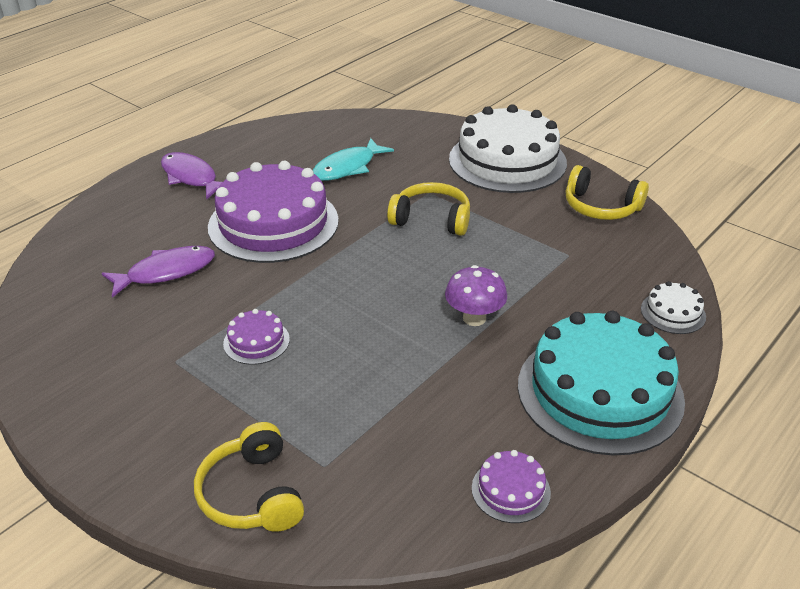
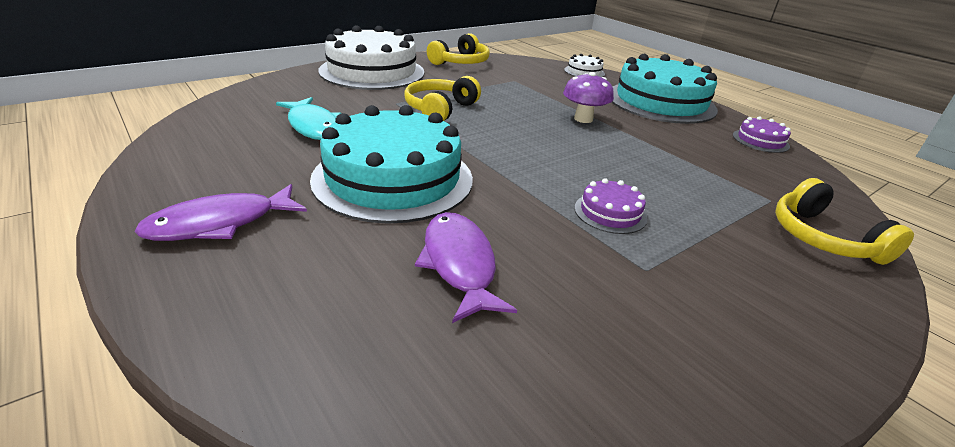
camera: 80 degrees left, 5 degrees down
(252, 494) = (823, 238): yellow headphones -> yellow headphones turned 75 degrees clockwise
(273, 223) = (393, 178): purple cake -> turquoise cake

